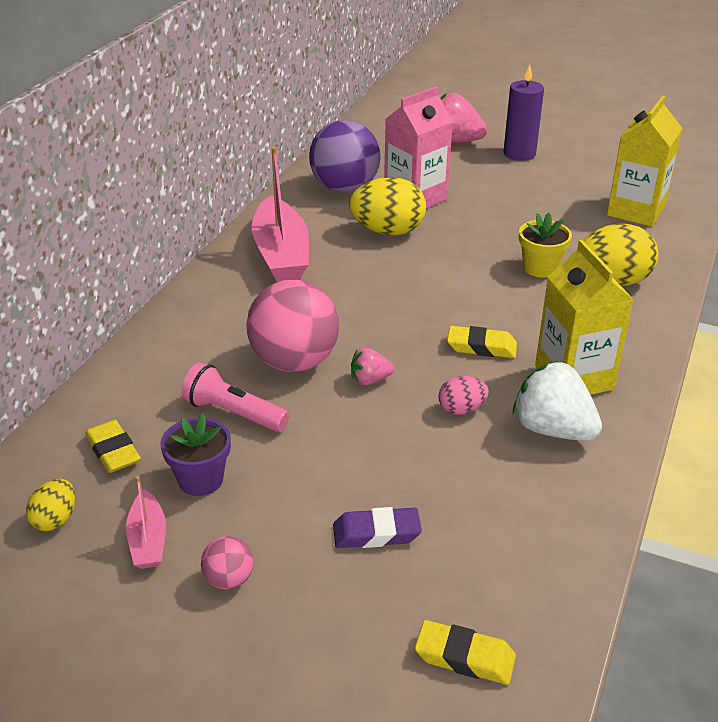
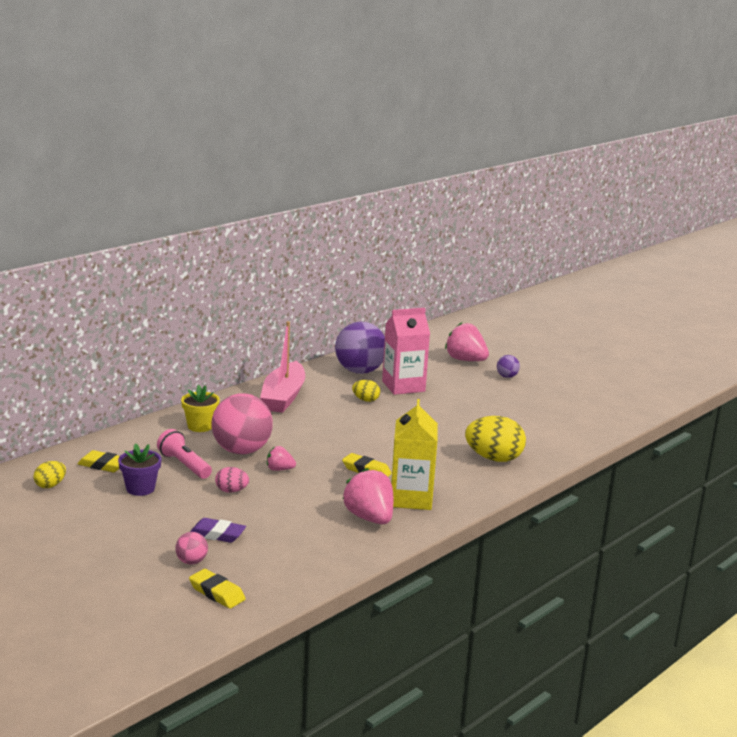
camera: 20 degrees right, 15 degrees down
(113, 451) = (103, 465): yellow eraser -> yellow eraser turned 60 degrees counterclockwise
(148, 540) = (91, 505): pink boat -> none
(229, 579) = (120, 531): pink ball -> pink ball (191, 561)
(388, 231) = (365, 400): yellow egg -> yellow egg, size x0.52
(461, 409) = (322, 495): pink egg -> pink egg (231, 491)
(519, 154) = (507, 376): purple candle -> purple ball
(540, 268) = (450, 441): yellow flower pot -> yellow flower pot (200, 426)
(552, 429) = (369, 518): white strawberry -> pink strawberry
(636, 211) = (557, 426): yellow carton -> none

